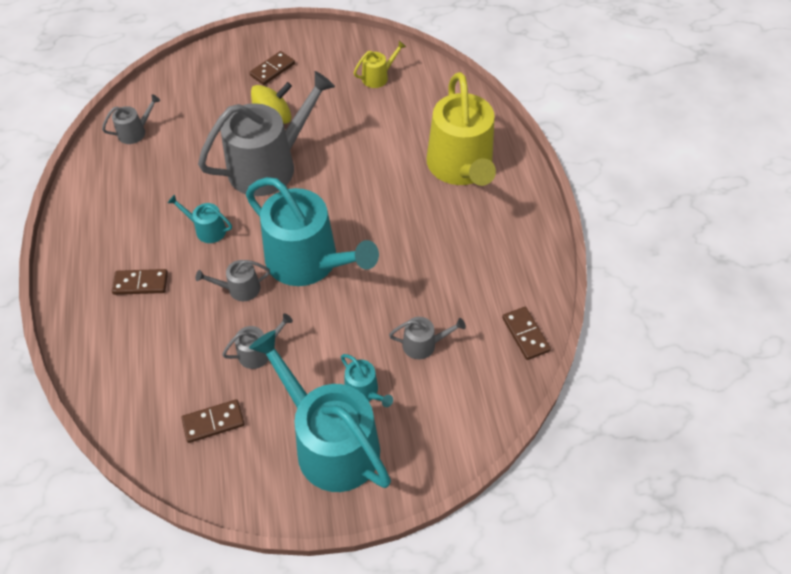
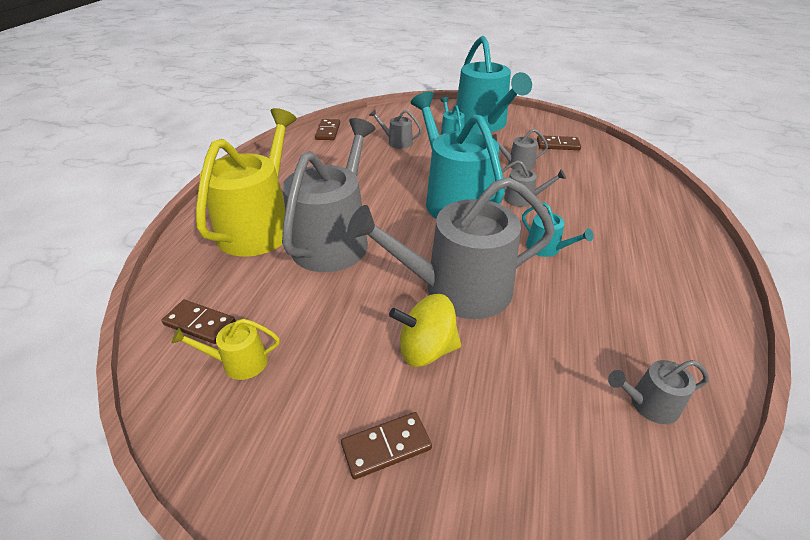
camera: 155 degrees left, 15 degrees down
(140, 283) = (619, 225): brown domino -> brown domino (200, 324)
(389, 176) = (334, 239): none -> grey watering can

